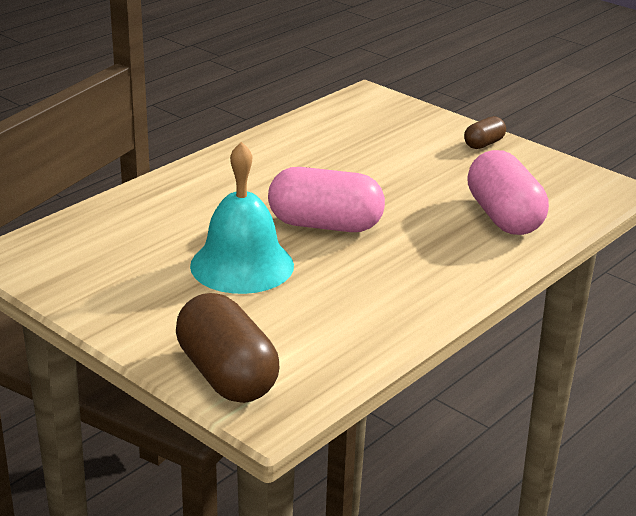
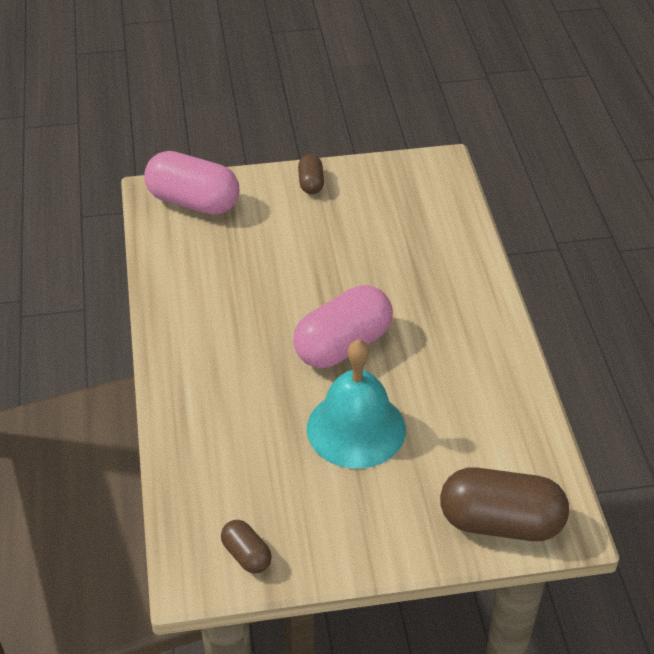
camera: 50 degrees left, 15 degrees up
(50, 269) = (246, 555): none -> brown capsule
(504, 217) = (426, 243): pink capsule -> pink capsule (193, 202)

